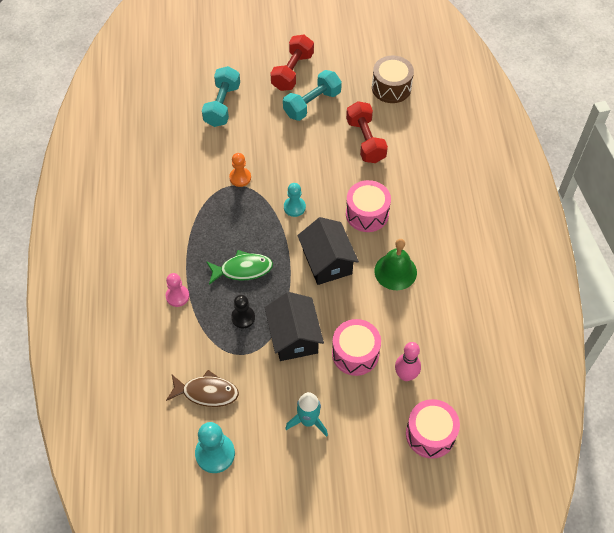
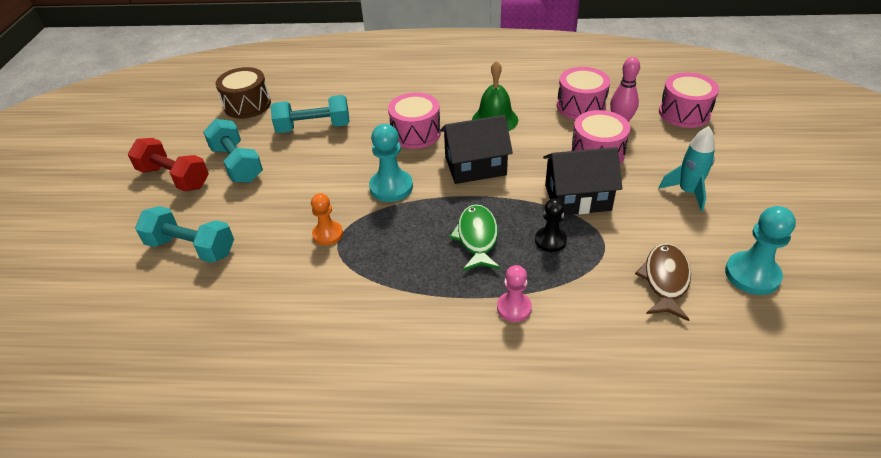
camera: 80 degrees left, 15 degrees down
(294, 207) = (391, 187): turquoise pawn -> turquoise pawn, size x1.53
(365, 141) = (314, 127): red dumbbell -> turquoise dumbbell
(428, 342) = (581, 106): none -> pink drum

